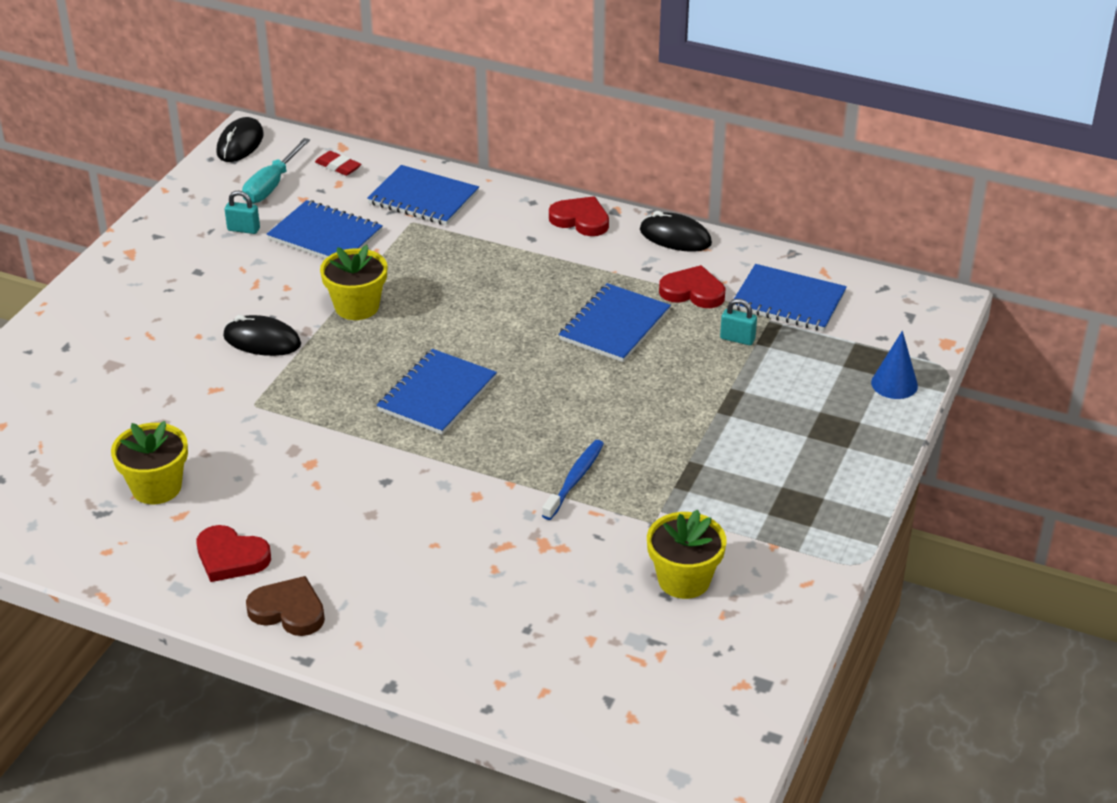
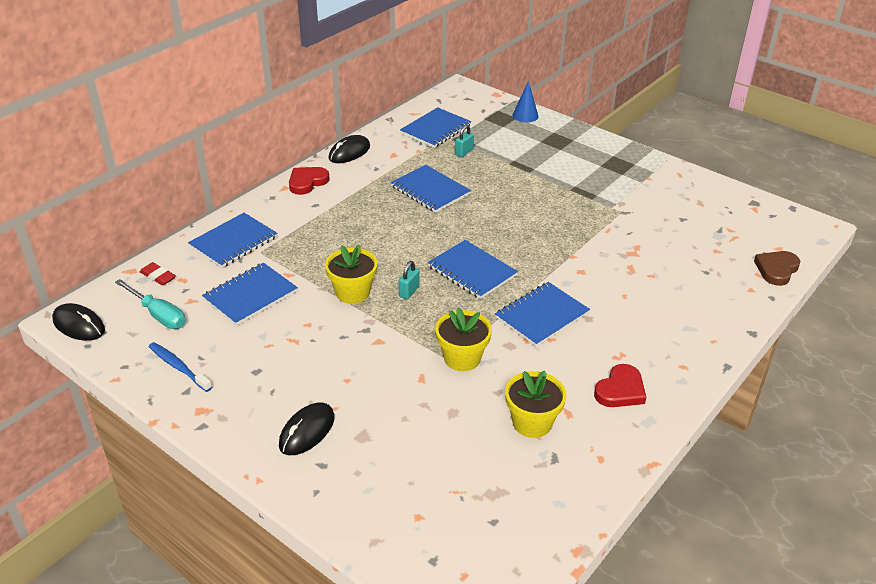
camera: 75 degrees left, 0 degrees up
(243, 229) = (212, 338): turquoise padlock -> turquoise padlock (409, 292)
(262, 341) = (371, 345): black mouse -> black mouse (307, 431)
(288, 610) = (679, 368): brown heart -> brown heart (776, 269)
(338, 166) = (158, 276): red eraser -> red eraser turned 75 degrees clockwise
(362, 470) = (542, 316): none -> blue notebook
(574, 479) = (576, 232): blue toothbrush -> blue toothbrush (178, 367)
(684, 580) = (671, 211): yellow flower pot -> yellow flower pot (462, 358)
(693, 292) = (410, 157): red heart -> none

